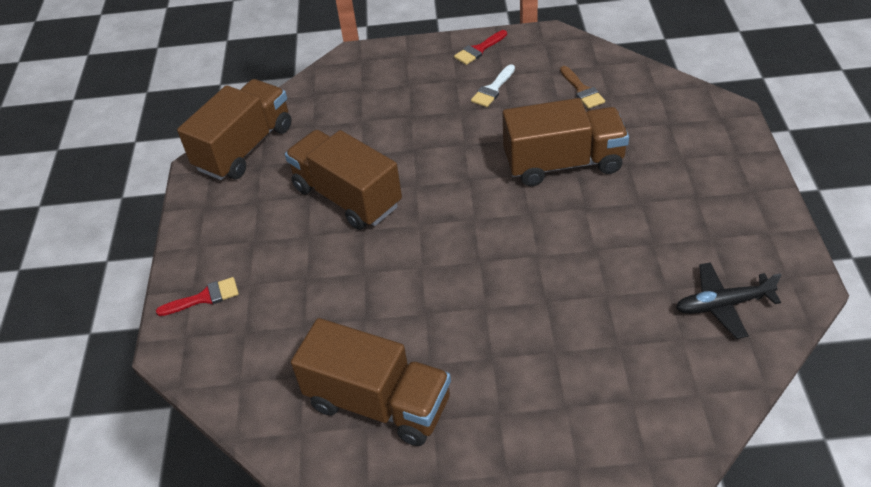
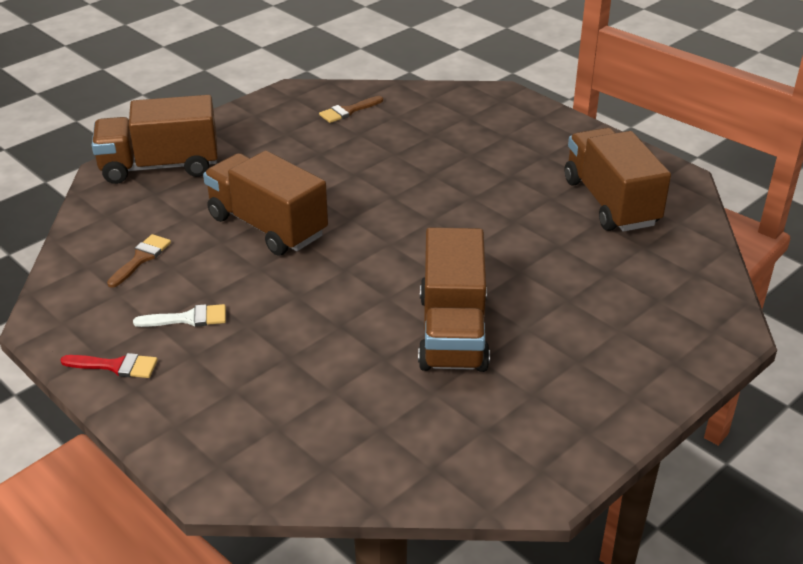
camera: 135 degrees left, 10 degrees down
(204, 297) = (669, 347): red brush -> none
(245, 148) = (477, 463): brown truck -> brown truck (160, 166)
(722, 305) = (348, 111): black plane -> brown brush

